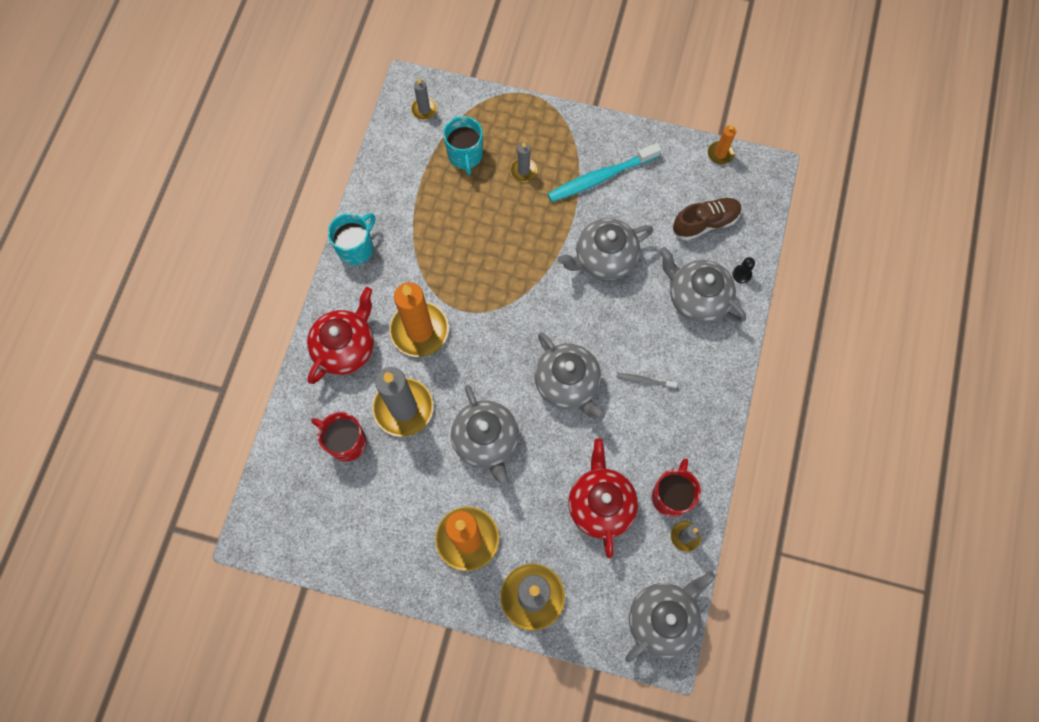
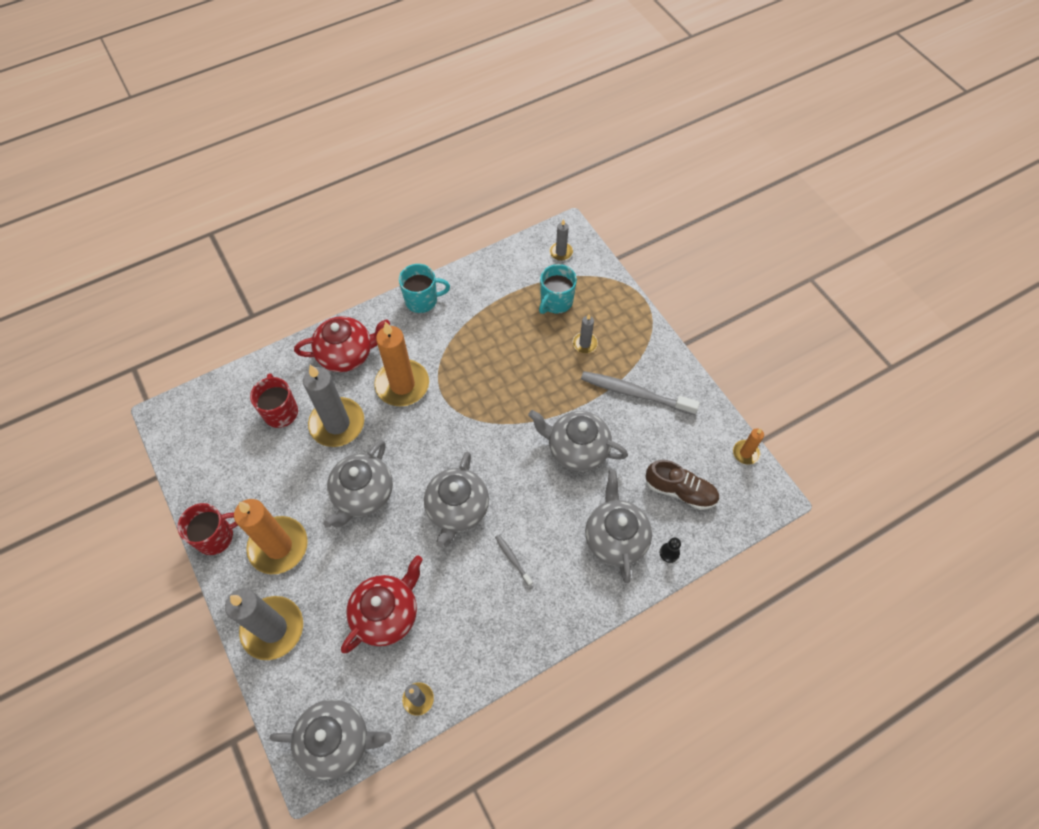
camera: 45 degrees right, 10 degrees down
(601, 177) = (635, 393): turquoise toothbrush -> grey toothbrush
(671, 495) = (441, 659): red mug -> red mug (216, 536)

